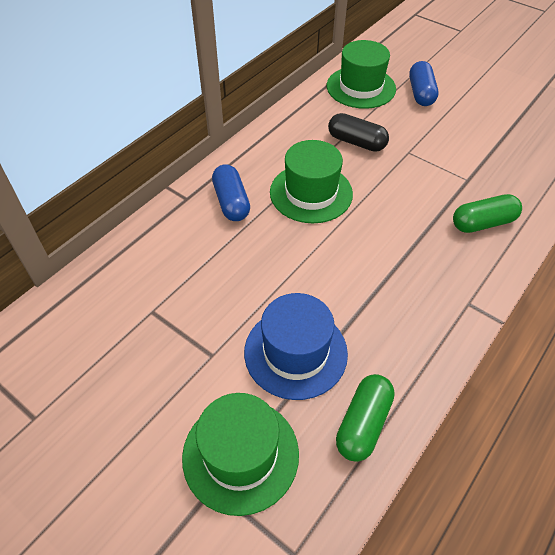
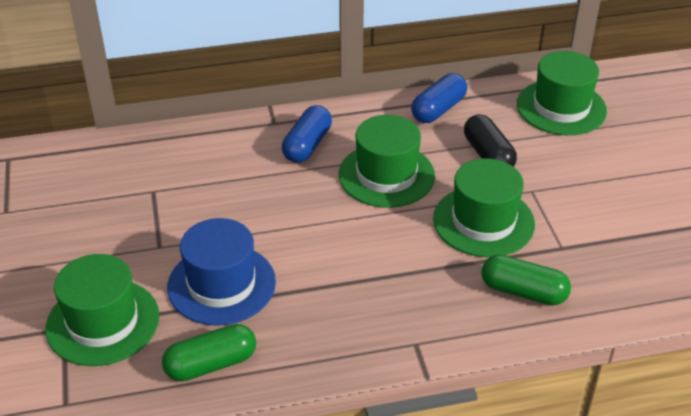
camera: 40 degrees right, 10 degrees down
(406, 189) = (483, 221): none -> green hat
(421, 93) = (623, 144): blue capsule -> blue capsule (438, 109)

